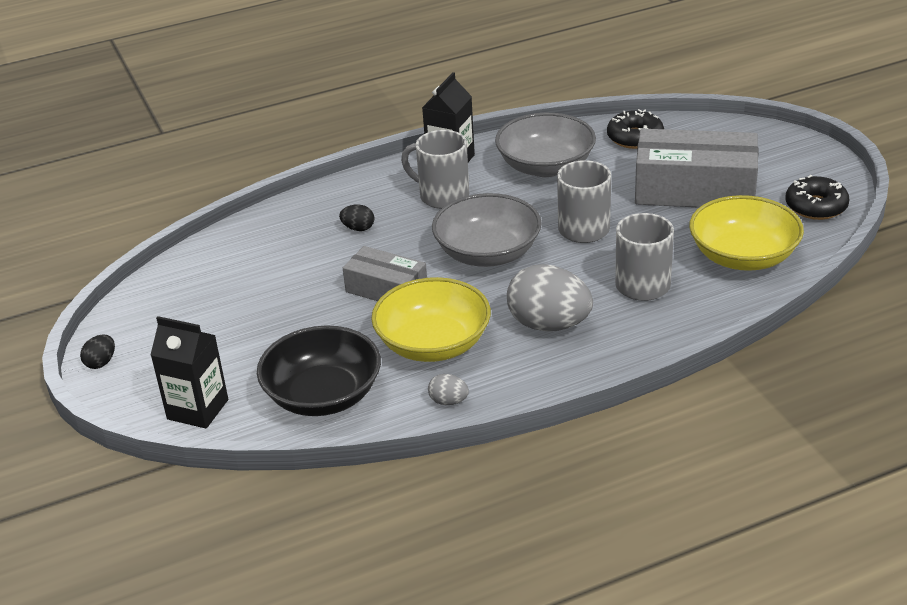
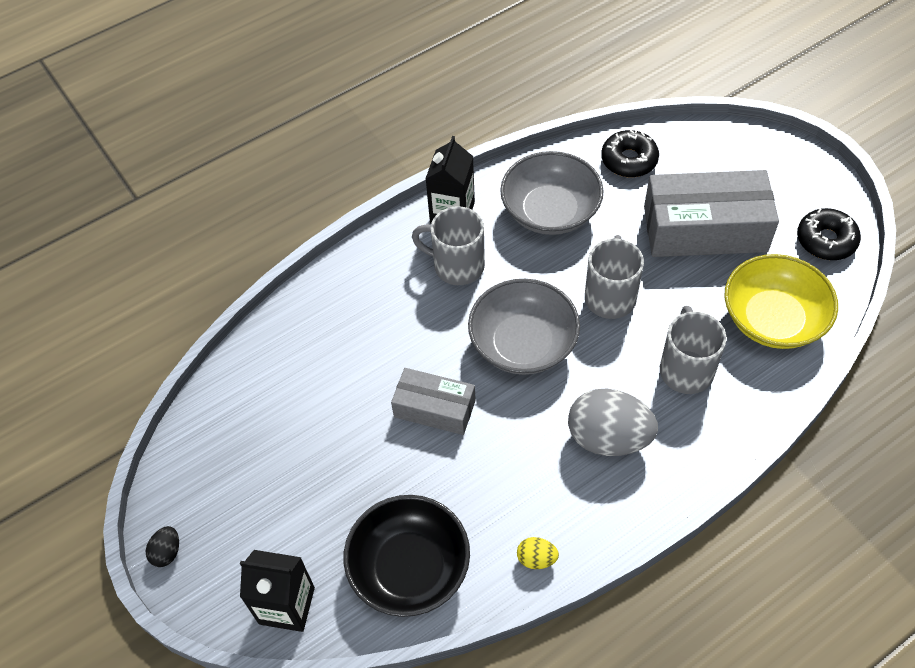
camera: 10 degrees left, 20 degrees up
(358, 228) = (383, 323): black egg -> none
(433, 344) = (501, 480): yellow bowl -> none
(448, 401) = (536, 559): grey egg -> yellow egg

